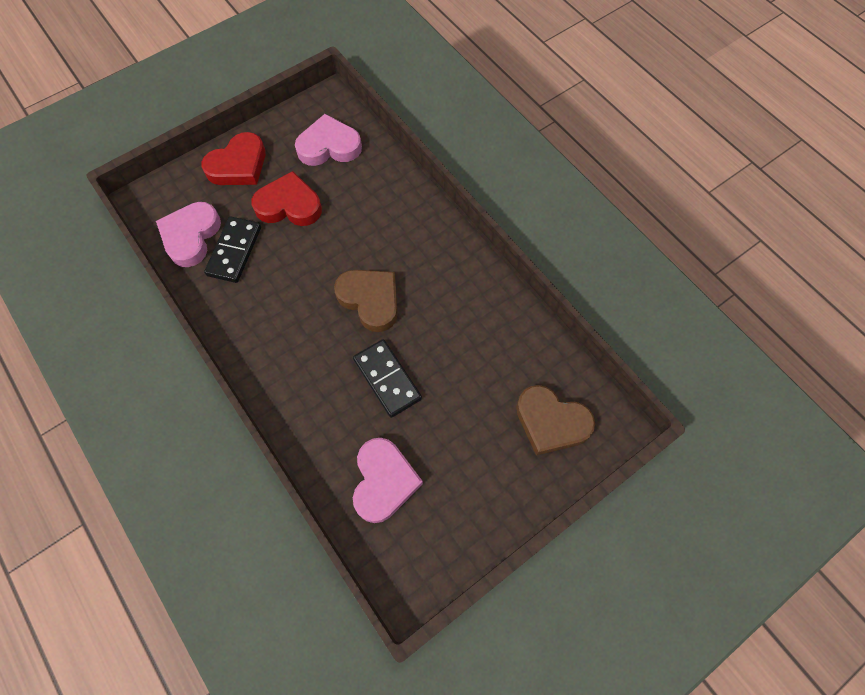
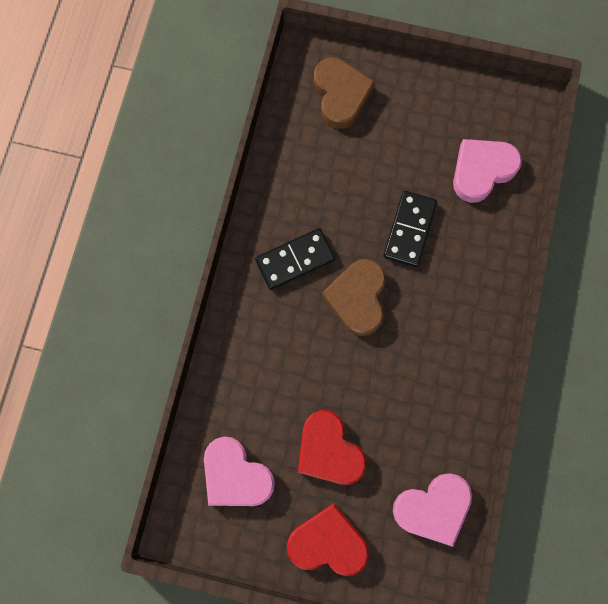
camera: 130 degrees left, 10 degrees up
(234, 251) = (413, 453): black domino -> black domino (295, 260)

